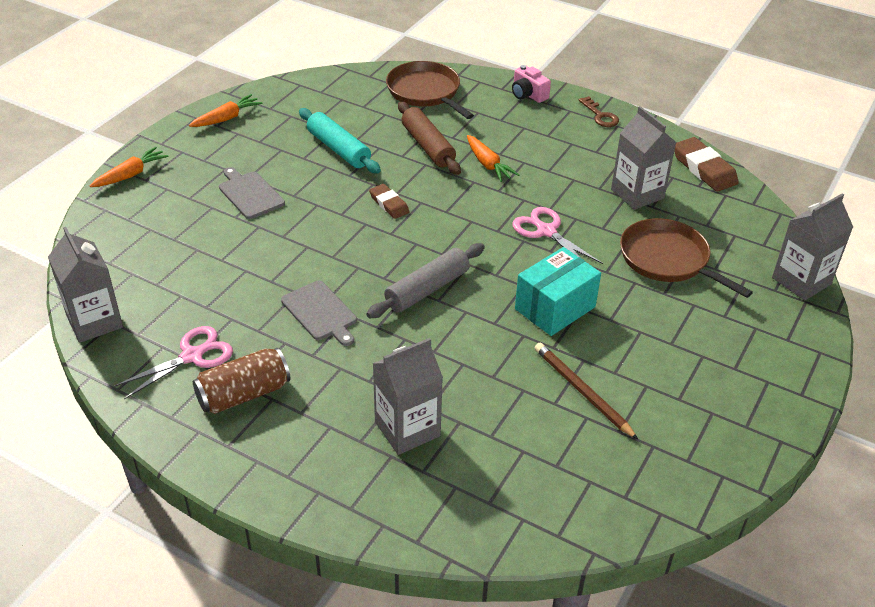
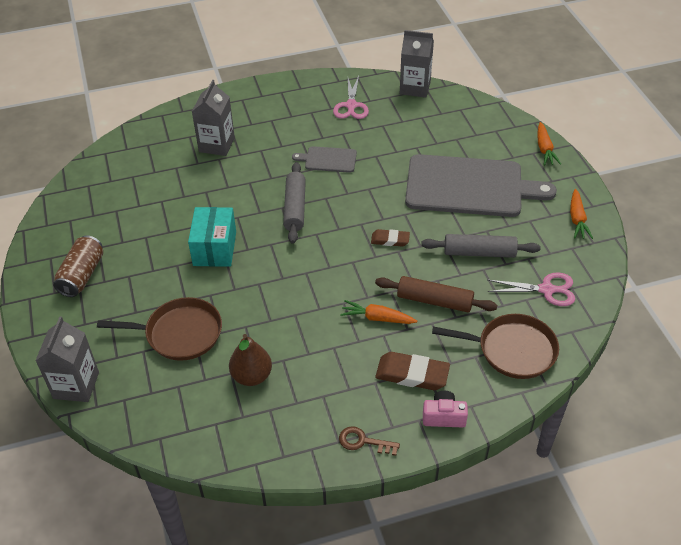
camera: 135 degrees right, 5 degrees up
(244, 394) = (305, 109): brown can -> brown can (82, 275)
(250, 194) = (469, 187): grey cutting board -> grey cutting board, size x2.23
(338, 149) = (479, 252): turquoise rolling pin -> grey rolling pin
(546, 231) = (277, 295): pink scissors -> pink scissors (547, 290)
(582, 392) = (153, 215): brown pencil -> none
(637, 194) = (251, 376): grey carton -> brown pear
(704, 169) = (226, 447): brown eraser -> brown eraser (412, 374)

